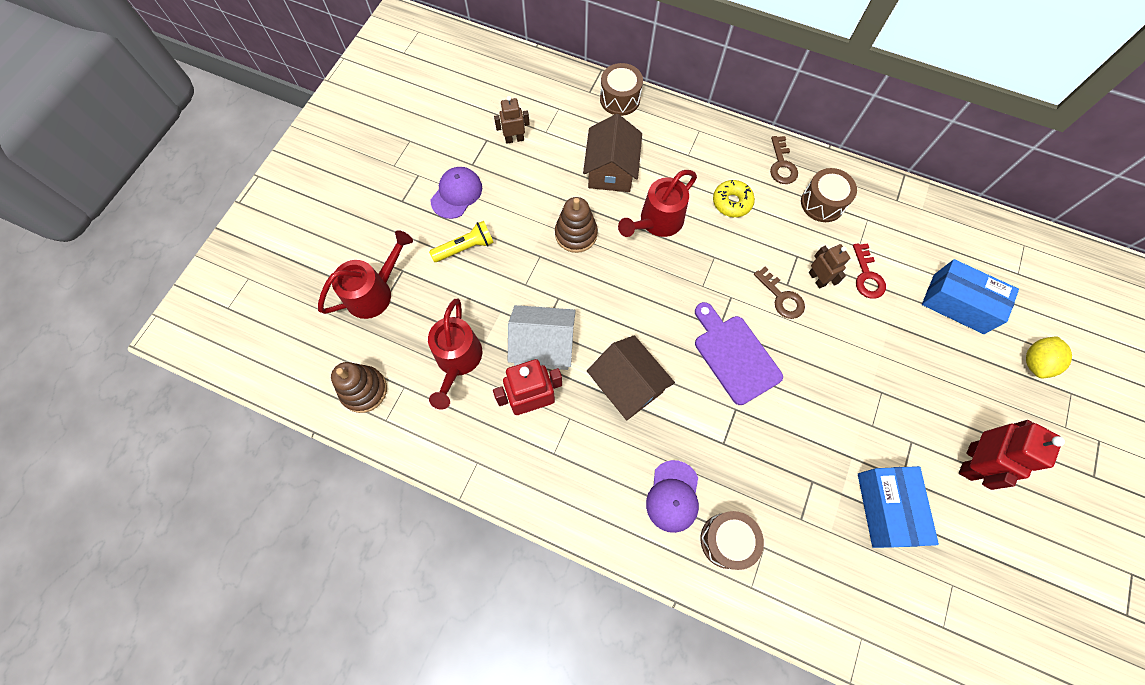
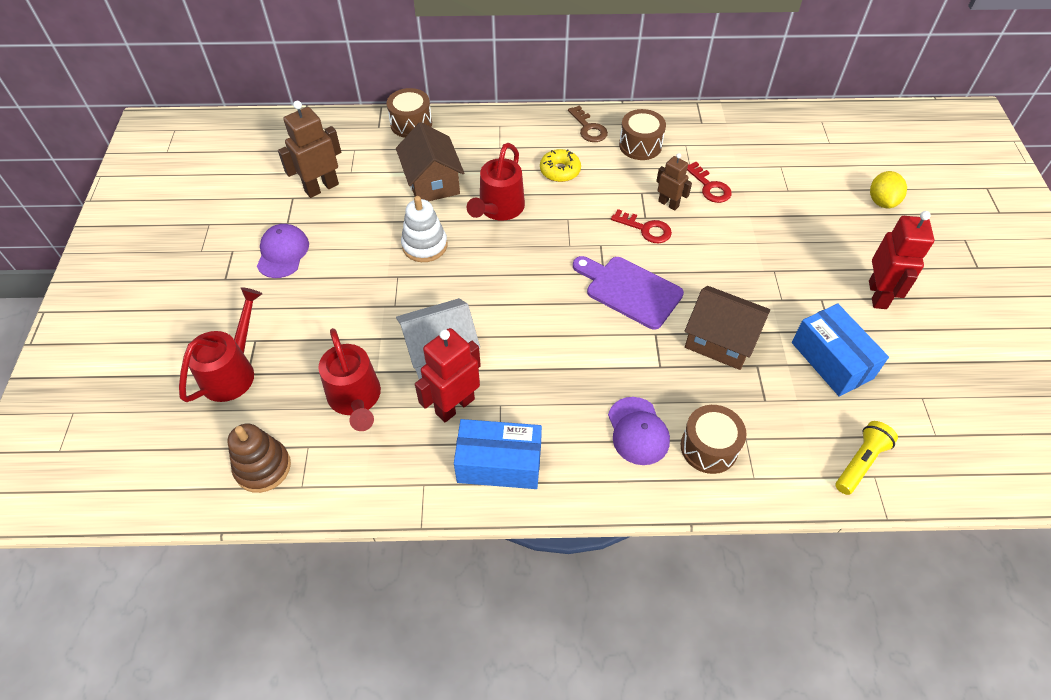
camera: 25 degrees left, 15 degrees down
(465, 248) = (315, 296): yellow flashlight -> yellow flashlight (860, 463)
(514, 139) = (321, 187): brown robot -> brown robot, size x1.63
(576, 234) = (424, 245): brown stacking toy -> white stacking toy
(627, 385) = (542, 353): brown house -> brown house (720, 340)
(781, 297) = (646, 229): brown key -> red key
(958, 304) = (796, 181): blue box -> blue box (499, 464)

